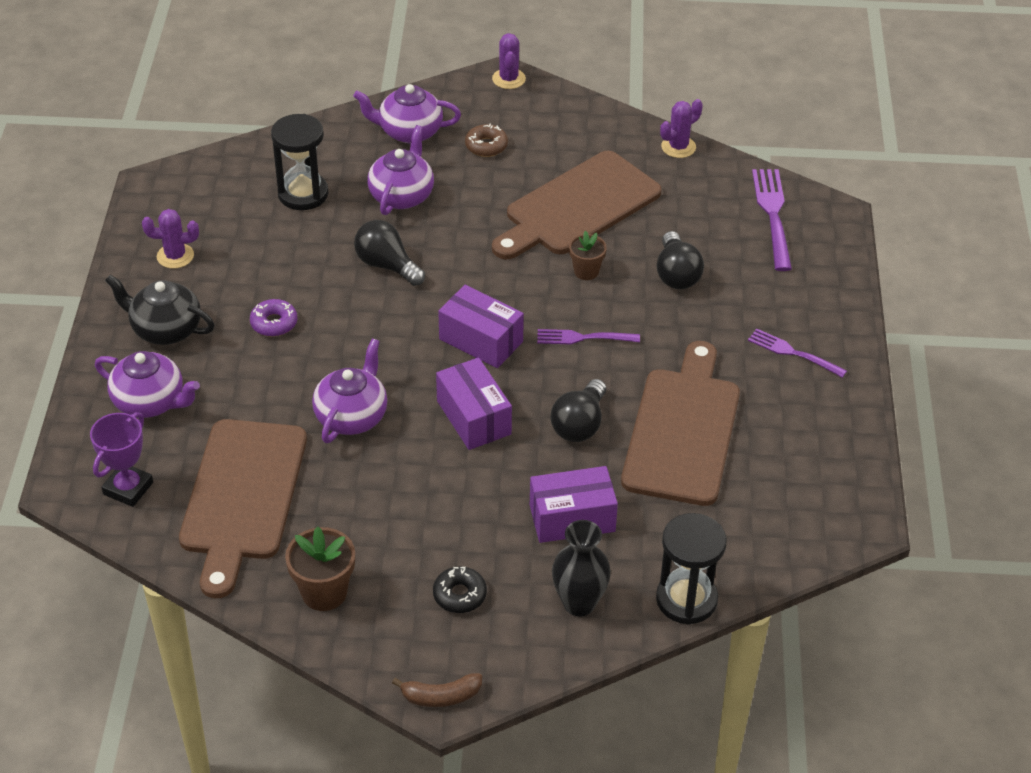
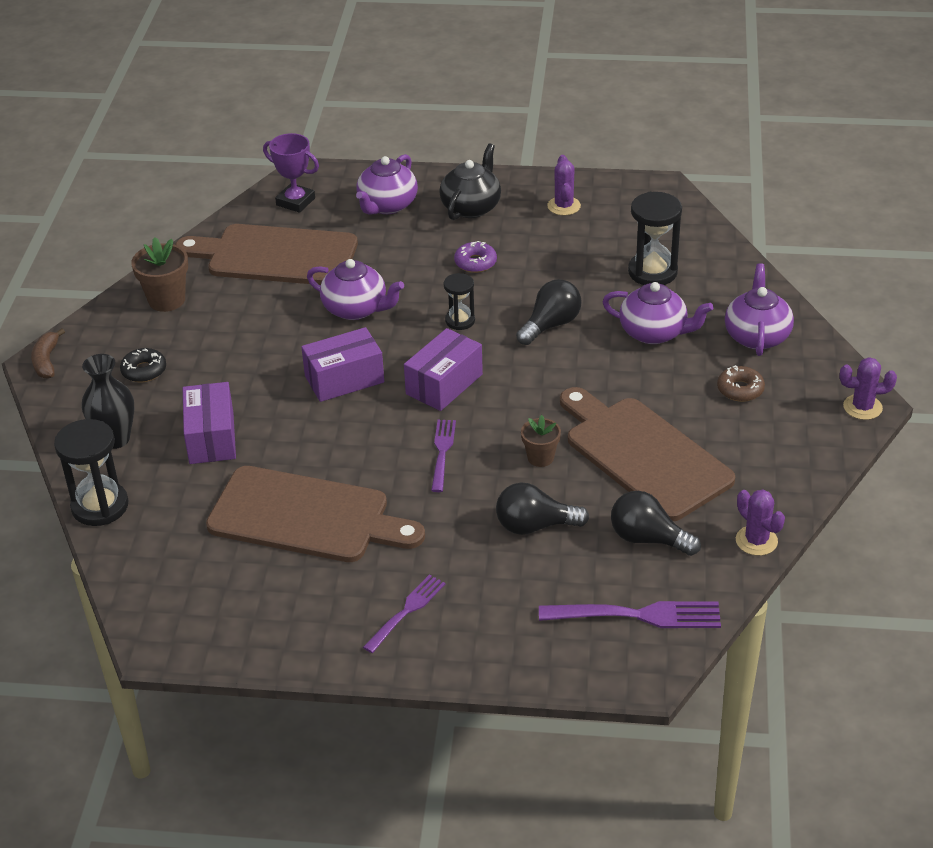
camera: 95 degrees right, 5 degrees down
(377, 332) = (460, 321): none -> black hourglass
(579, 424) = (325, 446): black light bulb -> black light bulb (648, 539)

